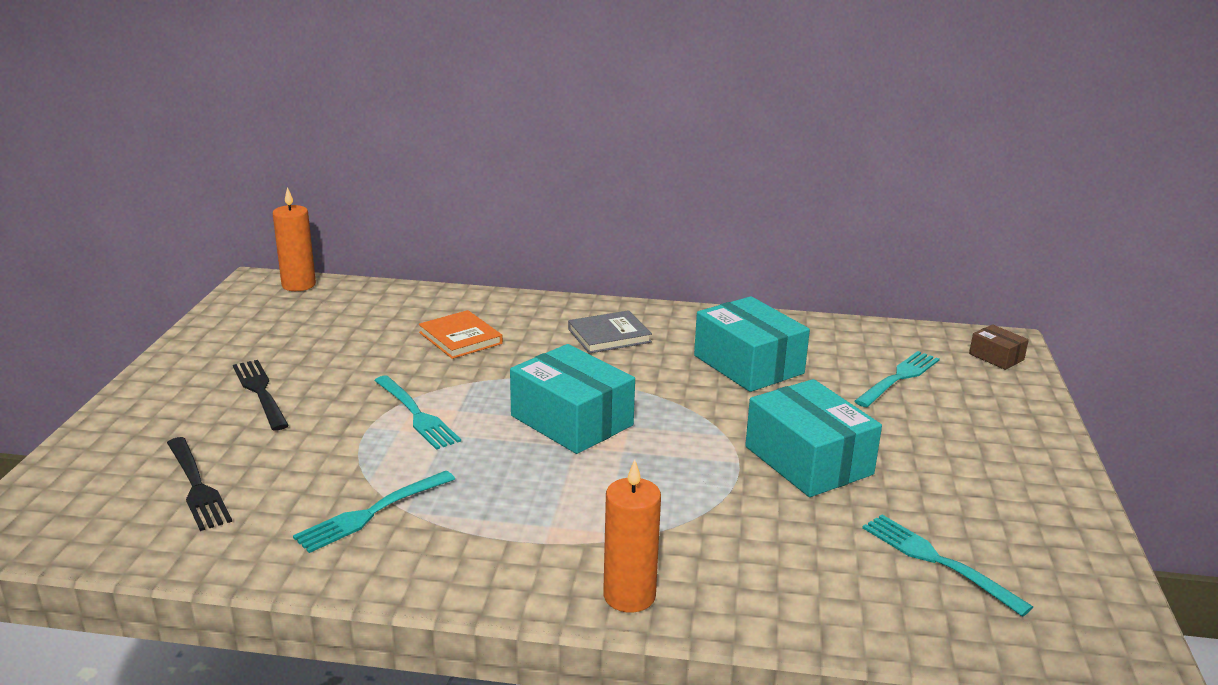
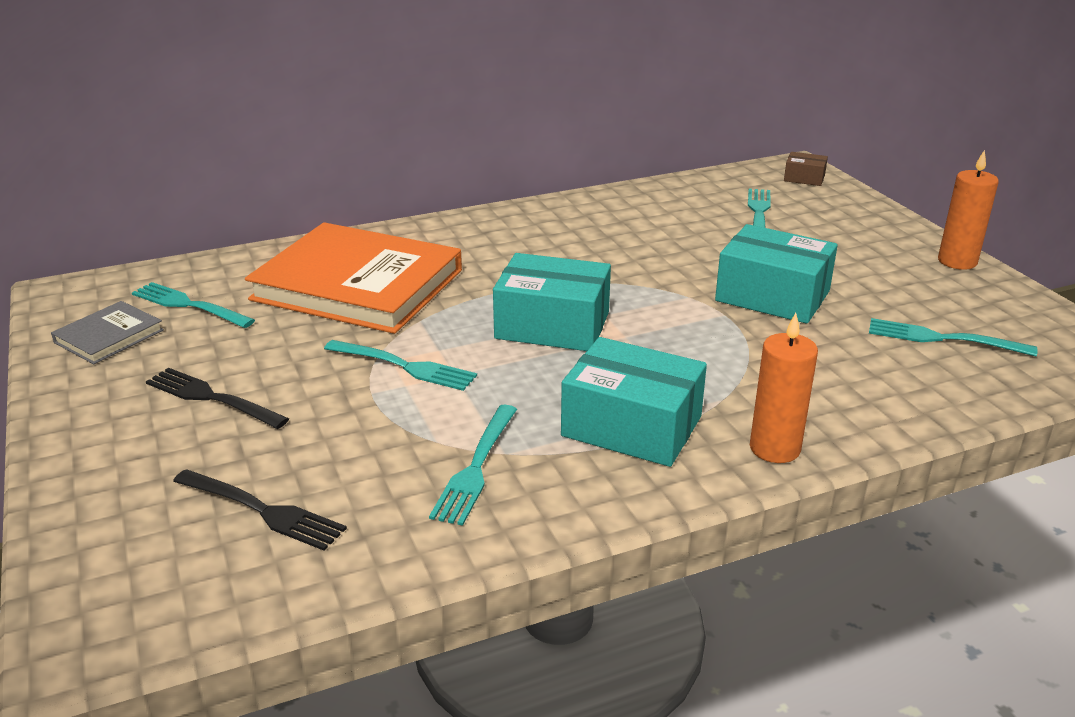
camera: 30 degrees left, 5 degrees up
(298, 285) = (115, 282): orange candle -> orange candle (957, 261)
(325, 317) = (189, 305): none -> turquoise fork
(460, 338) = (358, 285): orange book -> orange book, size x2.23
(609, 335) = (493, 244): grey book -> grey book (109, 336)
(748, 364) = (637, 235): turquoise box -> turquoise box (631, 426)

